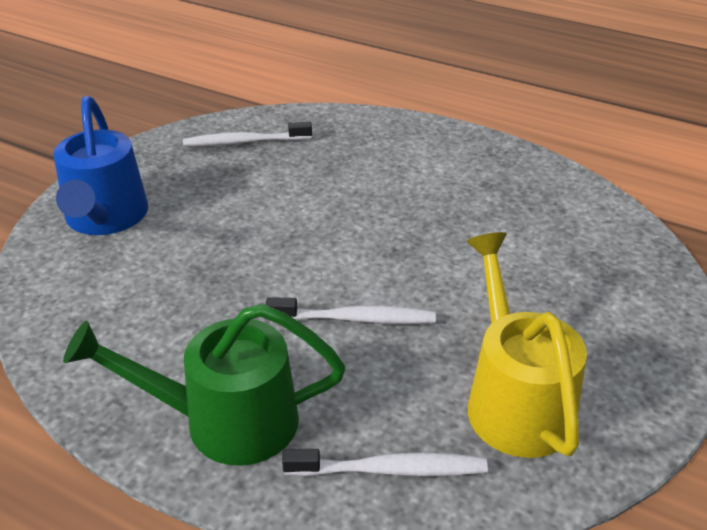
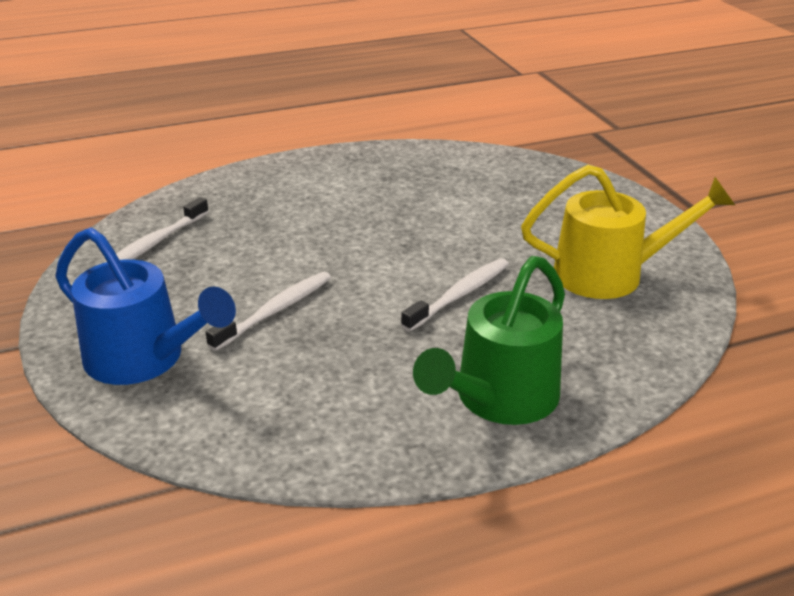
camera: 50 degrees left, 5 degrees down
(390, 470) = (624, 349): white toothbrush -> white toothbrush (275, 311)
(514, 399) = (611, 274): yellow watering can -> yellow watering can turned 150 degrees clockwise

